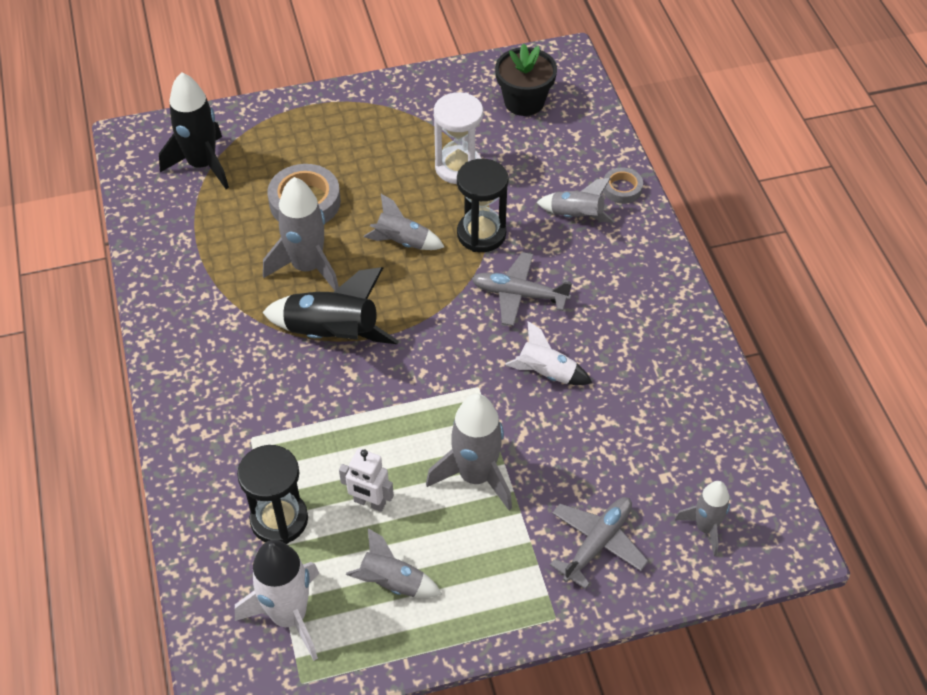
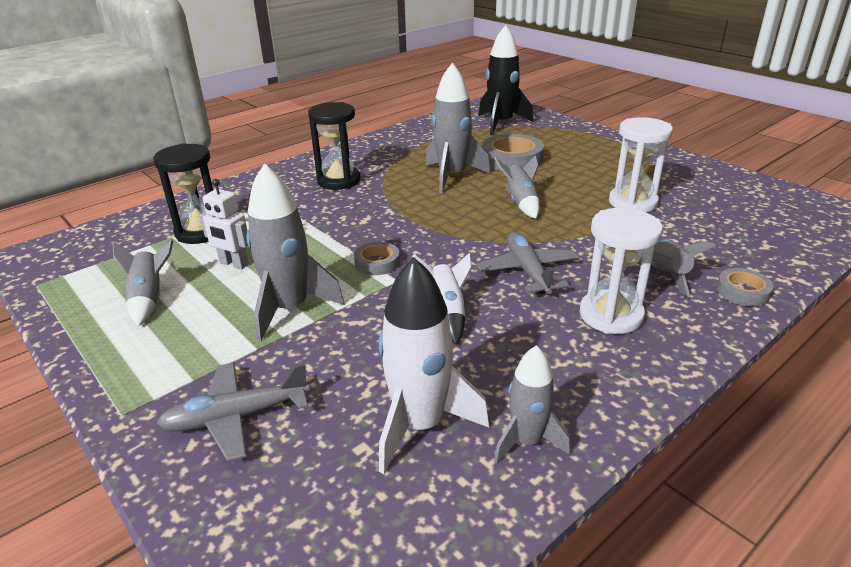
camera: 65 degrees right, 20 degrees down
(289, 616) = (105, 261): white rocket -> white rocket (420, 425)
(332, 334) = (397, 202): black rocket -> none
(369, 502) = (233, 264): white robot -> white robot turned 60 degrees counterclockwise
(440, 390) = (377, 263): none -> grey tape
(481, 234) = (574, 233): black hourglass -> black hourglass (339, 180)
(524, 101) = (756, 209): black flower pot -> none
(597, 543) = (236, 417): grey plane -> grey plane turned 150 degrees clockwise
(605, 277) = (611, 315): none -> white hourglass
(705, 528) = (298, 516): grey rocket -> grey rocket (527, 441)

